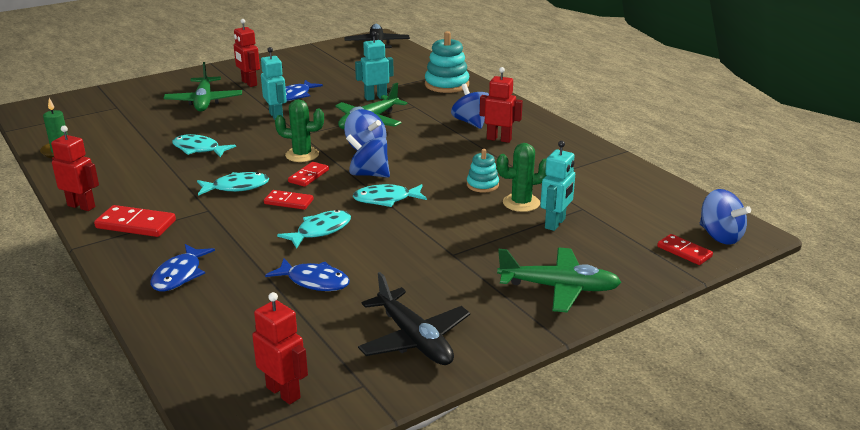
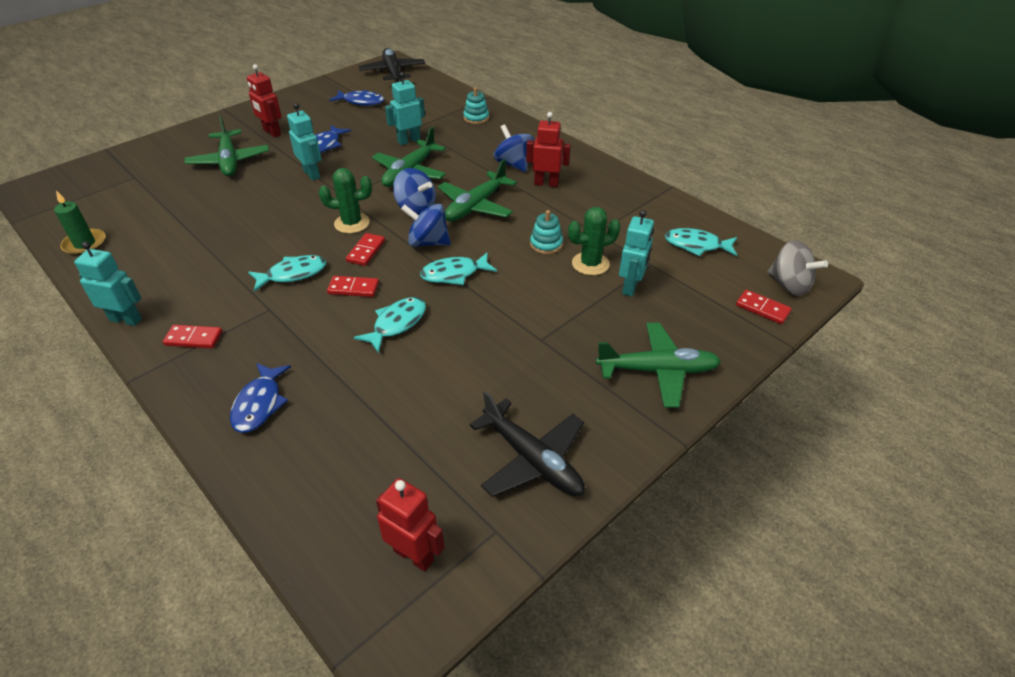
camera: 10 degrees left, 15 degrees up
(81, 206) = (126, 319): red robot -> turquoise robot
(136, 224) = (193, 338): red domino -> red domino, size x0.66
(199, 149) = (239, 226): turquoise fish -> turquoise fish (696, 245)
(314, 281) = (408, 394): blue fish -> blue fish (361, 102)
(423, 151) = (475, 206): none -> green plane
(447, 85) = (476, 118): turquoise stacking toy -> turquoise stacking toy, size x0.57
(720, 236) = (789, 285): blue spinning top -> grey spinning top

